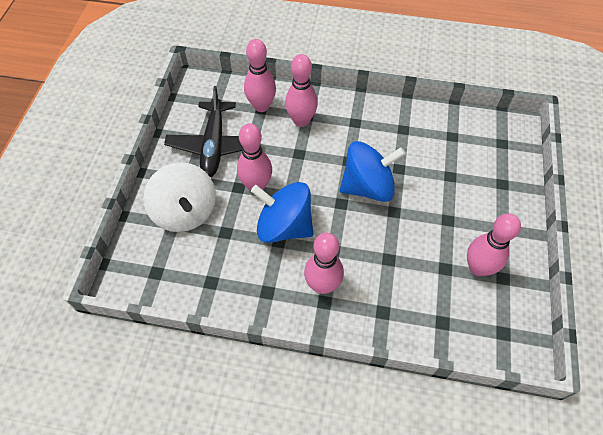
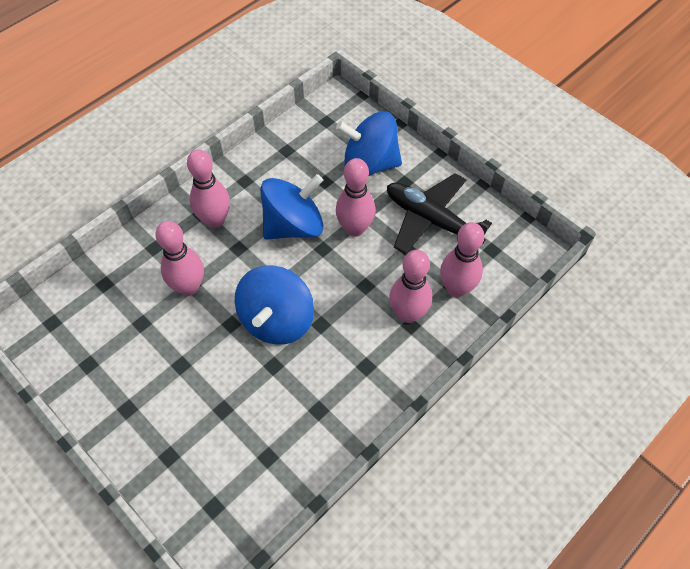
camera: 125 degrees right, 0 degrees up
(185, 212) = (369, 164): white spinning top -> blue spinning top
(478, 268) = (116, 350): pink bowling pin -> pink bowling pin (189, 287)

